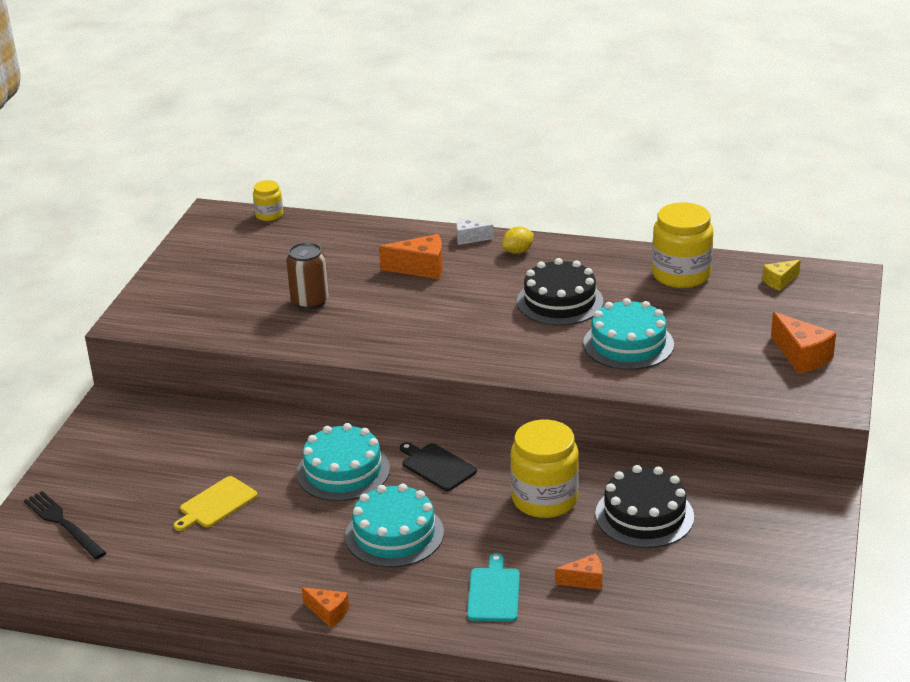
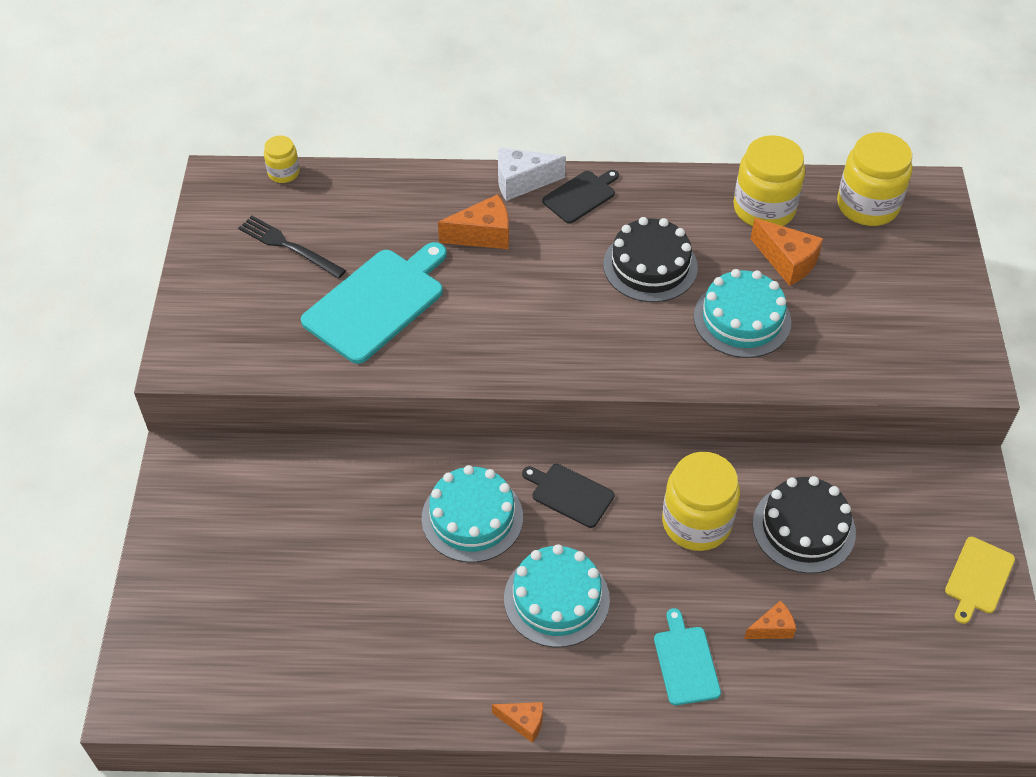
camera: 15 degrees left, 20 degrees up
(63, 524) = (187, 647): black fork -> black fork (288, 246)
(216, 504) = (350, 588): yellow cutting board -> yellow cutting board (978, 578)
(310, 301) = (377, 302): brown can -> turquoise cutting board
(470, 238) = (522, 182): white cheese -> white cheese, size x1.65
(518, 251) = (580, 196): yellow lemon -> black cutting board
(779, 281) = (867, 205): yellow cheese -> yellow jar
(801, 356) = (923, 312): orange cheese -> orange cheese (787, 261)

